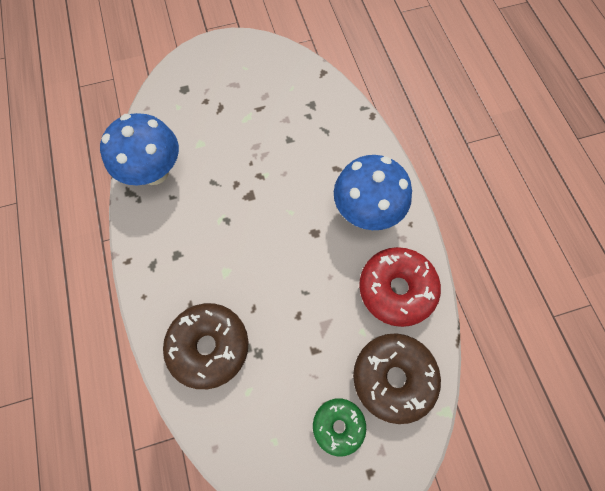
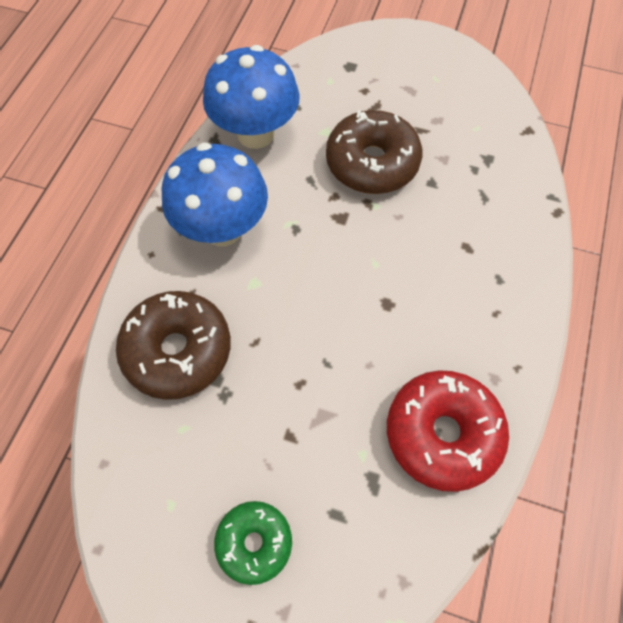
camera: 35 degrees right, 5 degrees down
(366, 211) = (469, 318): blue mushroom -> blue mushroom (222, 229)
(393, 378) = (362, 536): brown donut -> brown donut (372, 163)

